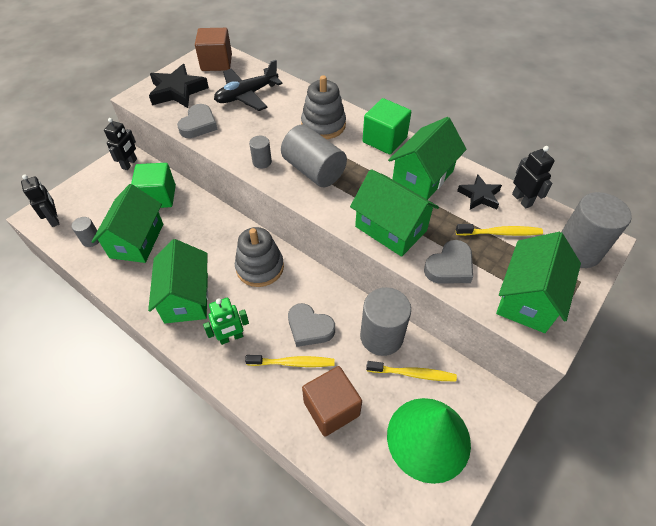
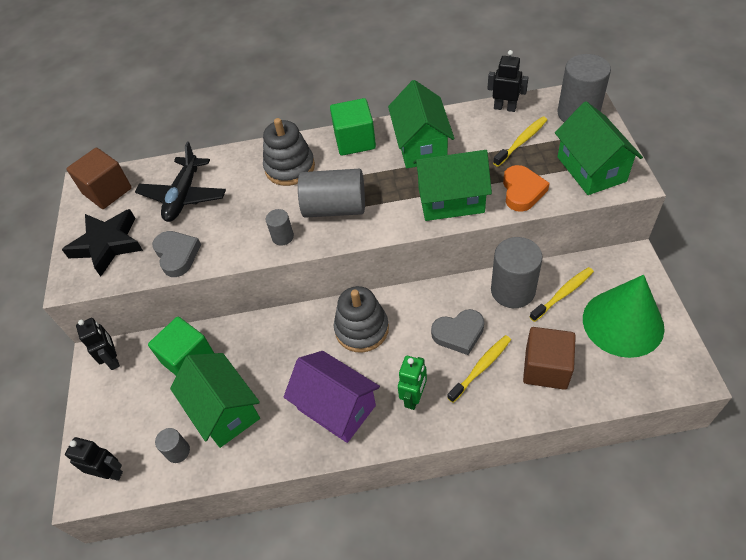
camera: 40 degrees left, 0 degrees up
(186, 297) = (336, 407): green house -> purple house
(449, 266) = (522, 191): grey heart -> orange heart
(479, 196) = (476, 127): black star -> none

